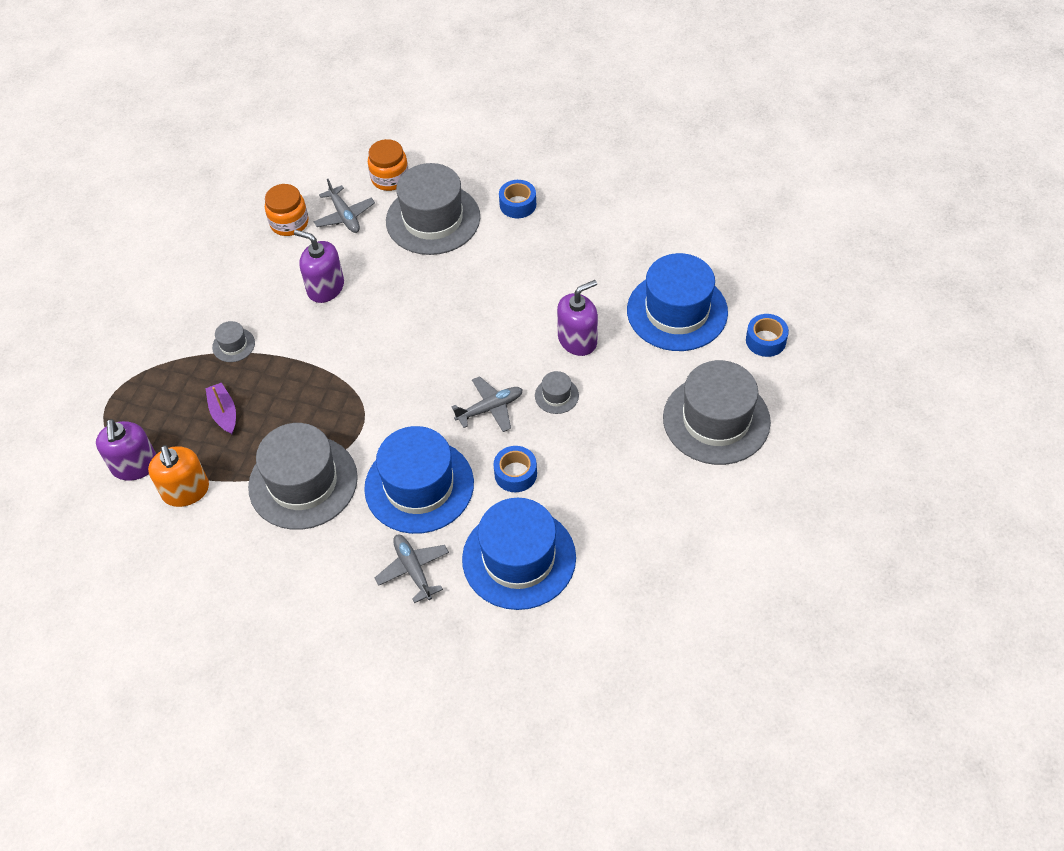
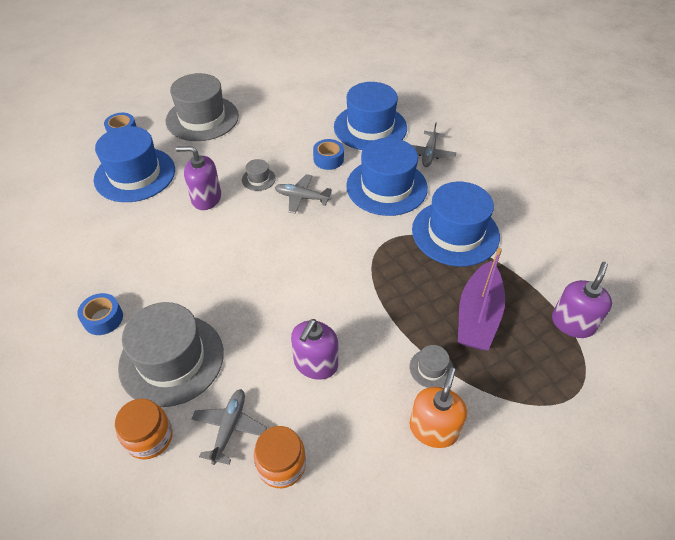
camera: 140 degrees left, 5 degrees down
(186, 491) = (541, 279): orange soap dispenser -> orange soap dispenser (433, 429)
(224, 413) = (478, 316): purple boat -> purple boat, size x1.83
(303, 482) = (455, 233): grey hat -> blue hat
(325, 288) = (315, 363): purple soap dispenser -> purple soap dispenser turned 45 degrees clockwise

